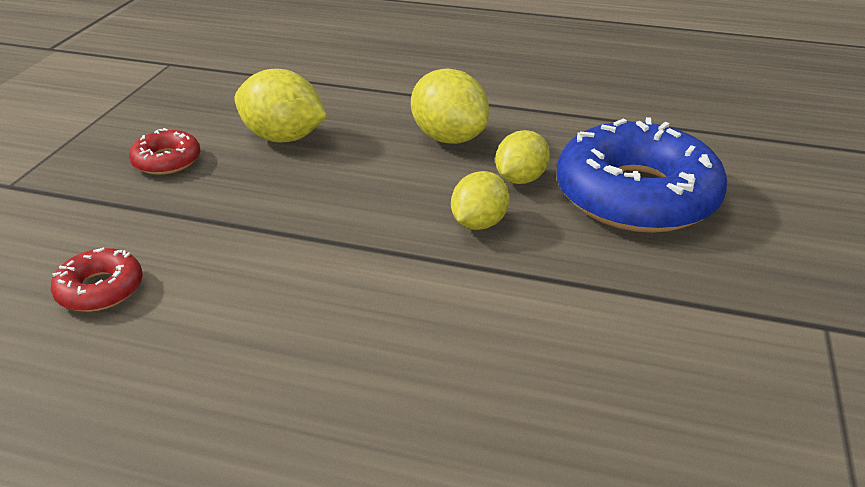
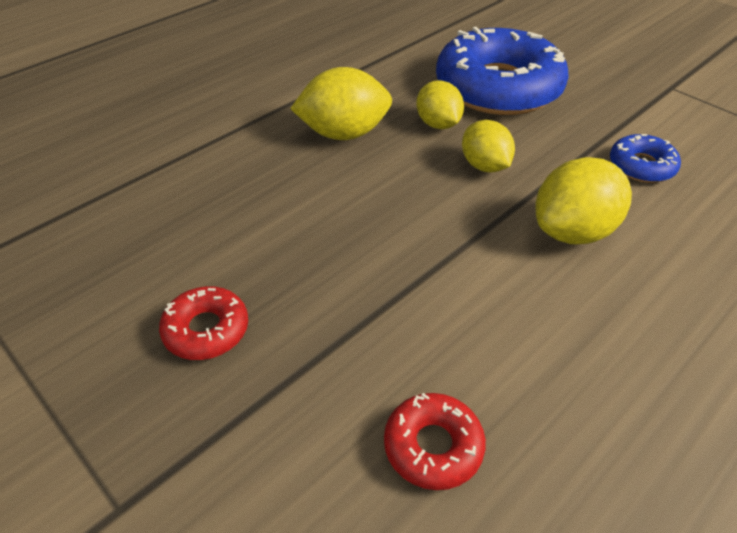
camera: 60 degrees left, 10 degrees up
(283, 138) = (245, 228): yellow lemon -> yellow lemon (573, 231)
(596, 331) = (641, 166): none -> blue donut

